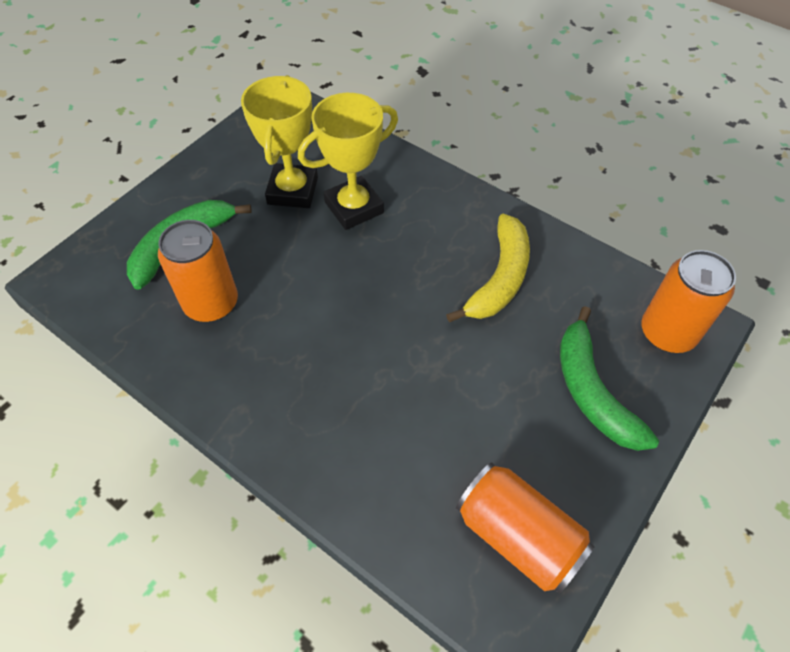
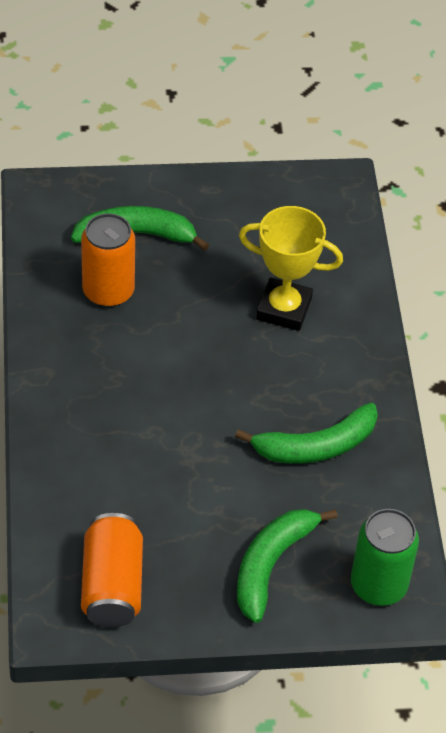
camera: 45 degrees right, 5 degrees down
(292, 191) = (257, 259): yellow trophy -> none
(499, 278) = (316, 446): yellow banana -> green banana
(667, 333) = (378, 585): orange can -> green can

